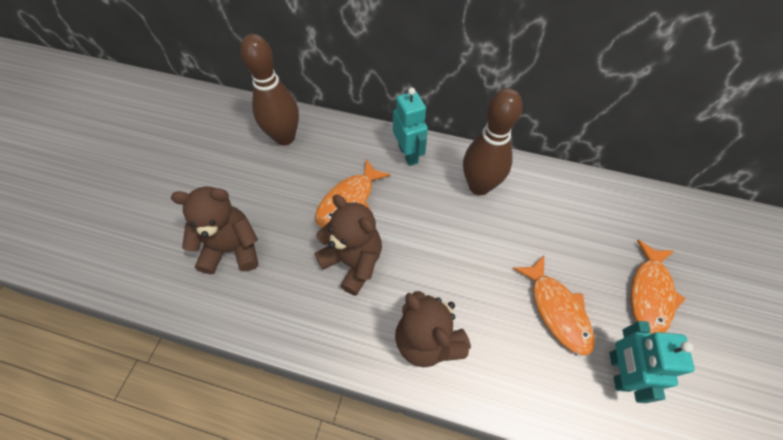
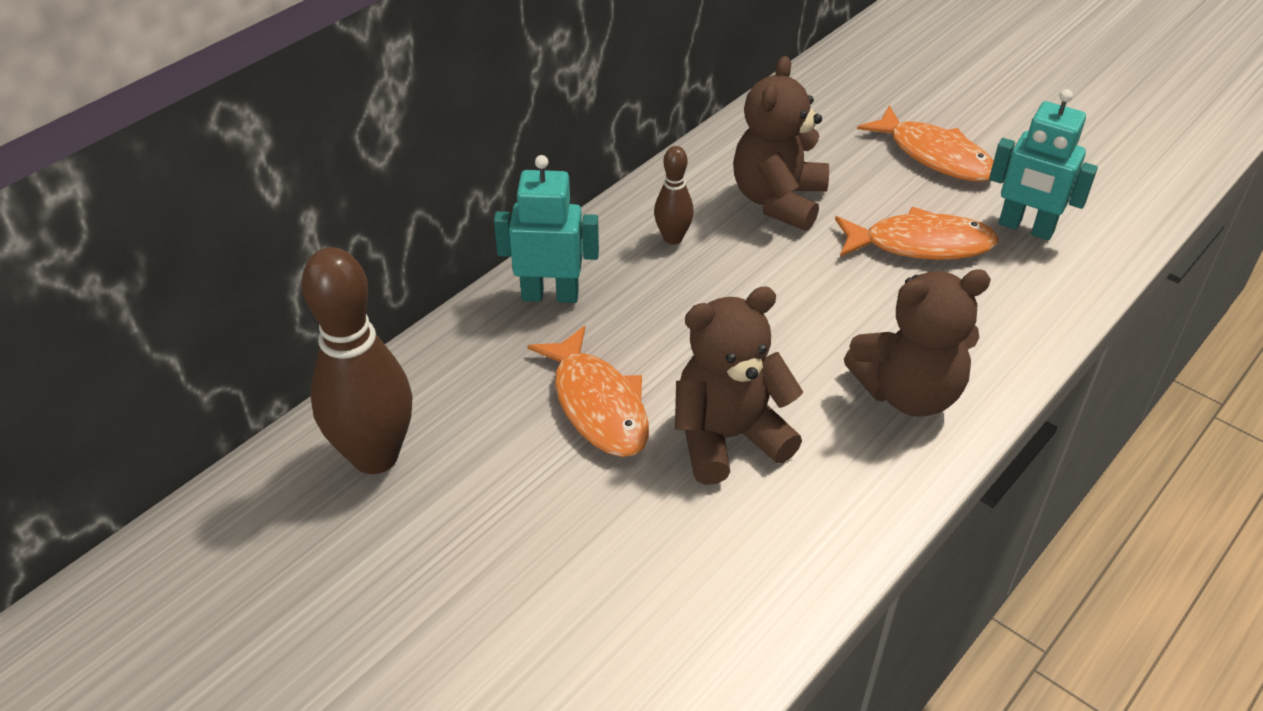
camera: 65 degrees left, 15 degrees down
(232, 249) = (599, 612): brown teddy bear -> brown teddy bear (778, 200)
(479, 186) = (673, 238): brown bowling pin -> brown bowling pin, size x0.49

